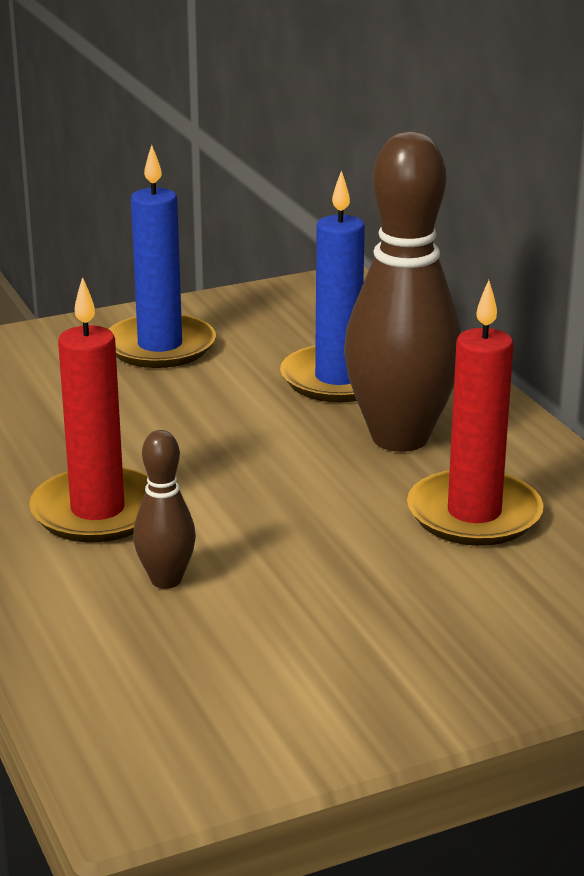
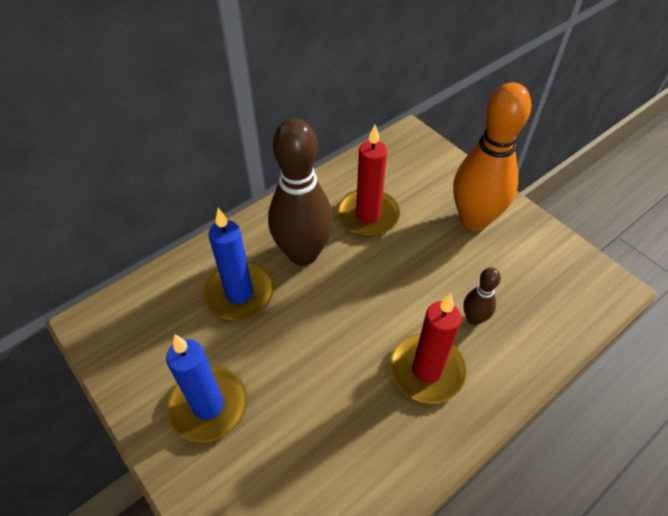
camera: 105 degrees left, 25 degrees up
(418, 643) = (474, 219): none -> orange bowling pin

